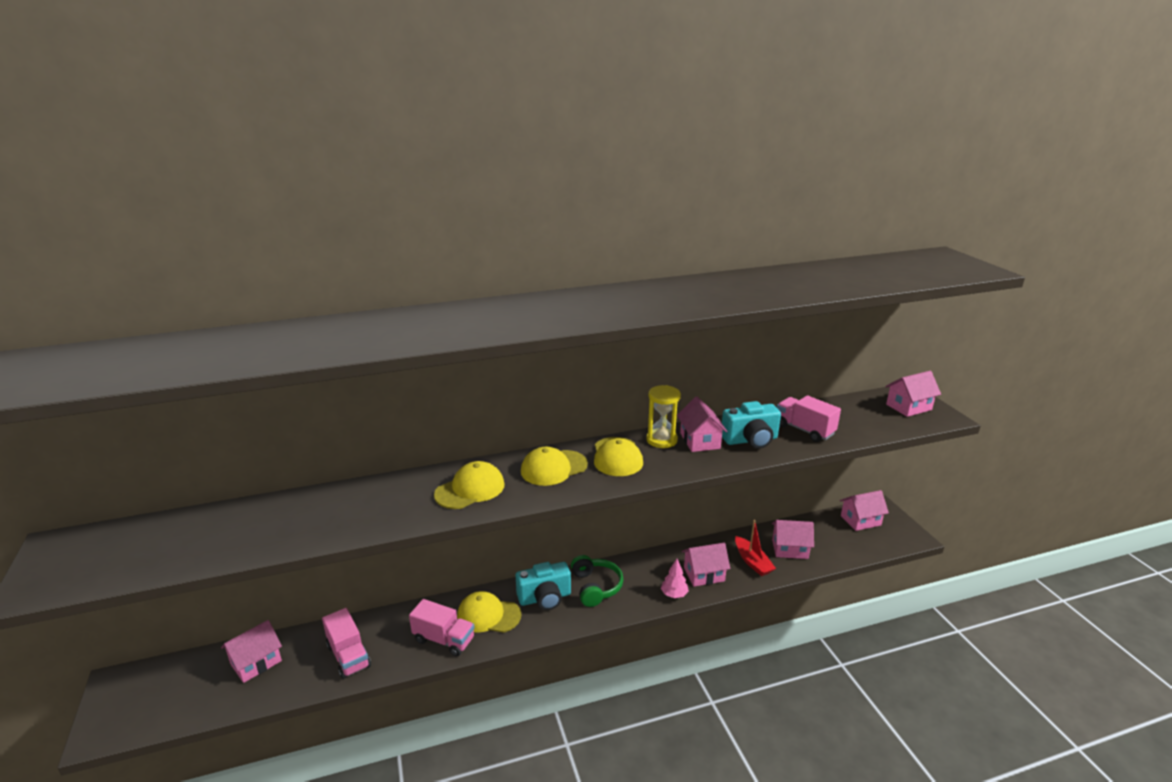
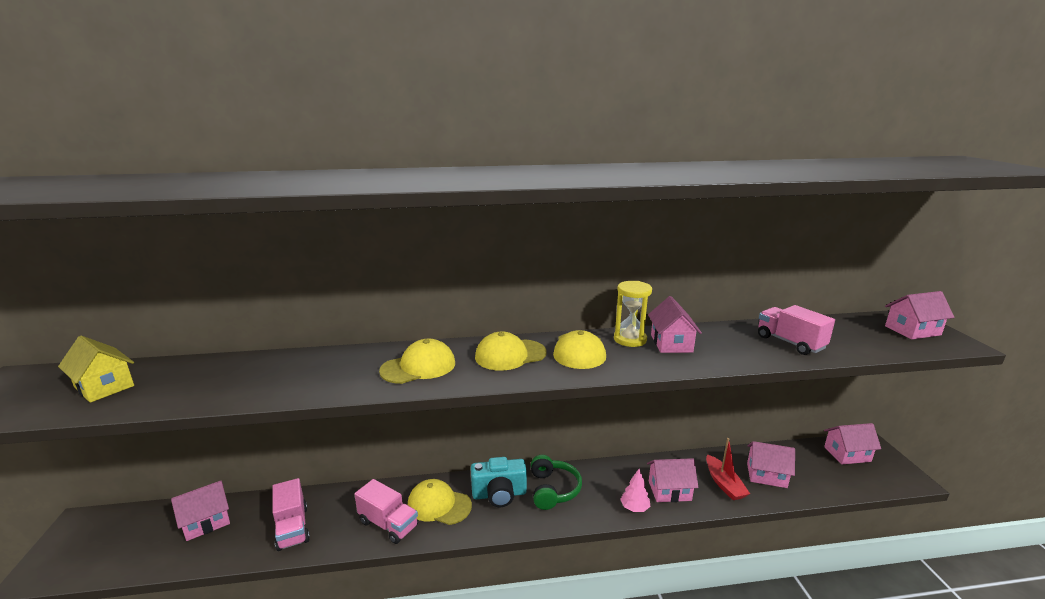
camera: 10 degrees right, 5 degrees down
(162, 543) = (104, 386): none -> yellow house
(750, 440) = (728, 347): turquoise camera -> none

